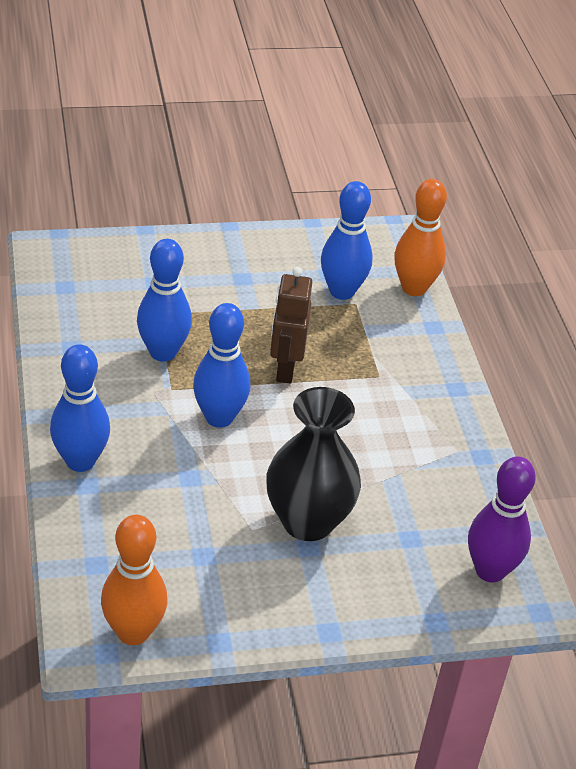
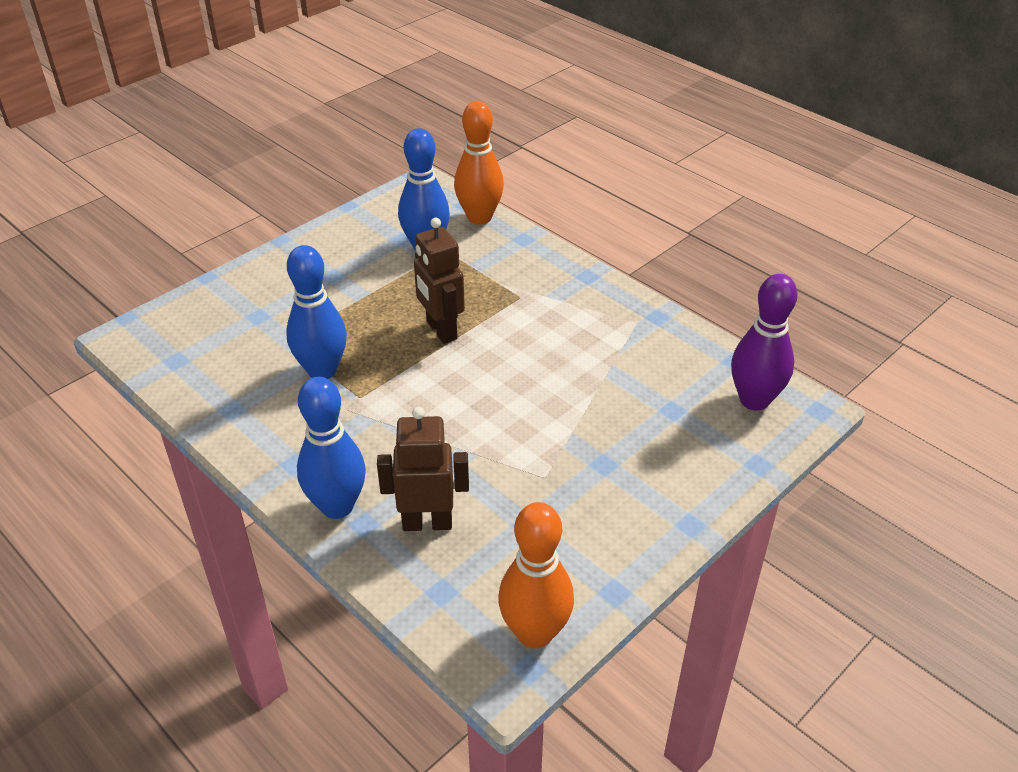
camera: 30 degrees left, 0 degrees up
(132, 510) = (427, 523): none -> brown robot
(219, 418) = (425, 399): blue bowling pin -> none
(307, 521) = (582, 443): black vase -> none

